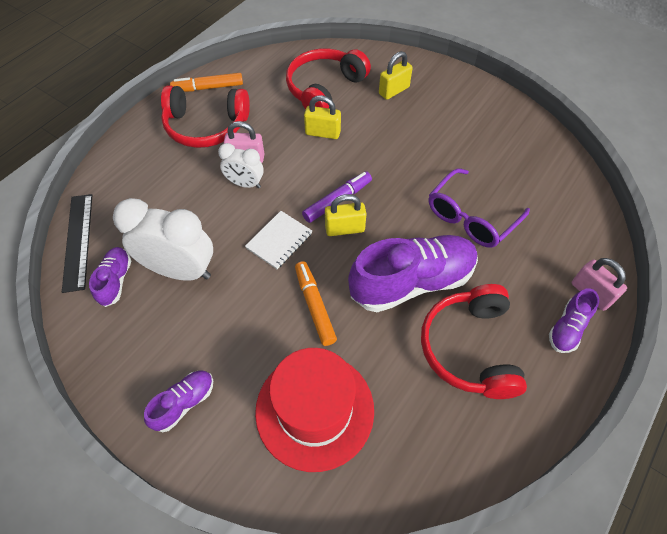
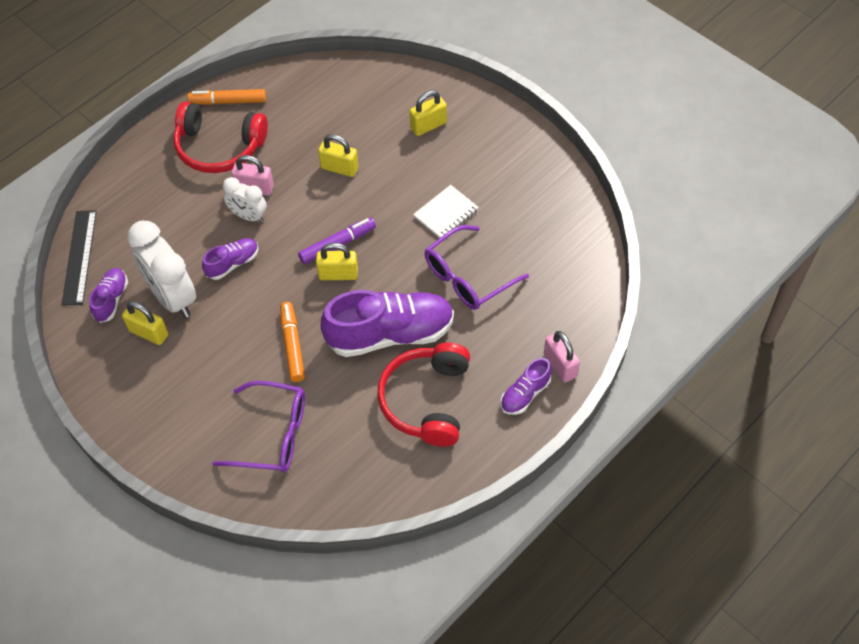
camera: 10 degrees right, 0 degrees up
(159, 311) = (149, 333): none -> yellow padlock
(180, 270) = (172, 297): white clock -> white clock turned 150 degrees counterclockwise
(184, 403) = (160, 415): purple shoe -> purple shoe (233, 263)
(279, 241) = (271, 279): white notebook -> white notebook (446, 213)
(314, 410) = (273, 435): red hat -> purple glasses
(324, 89) = (353, 116): red headphones -> none

